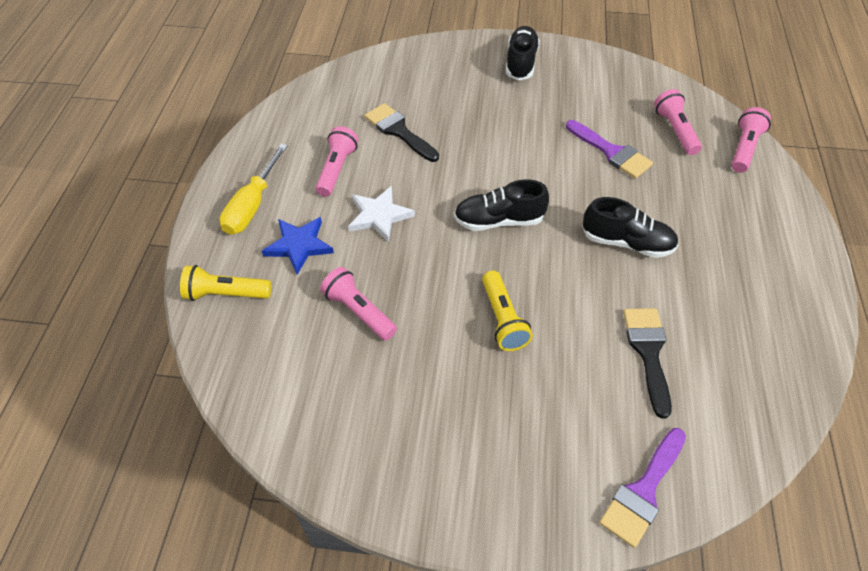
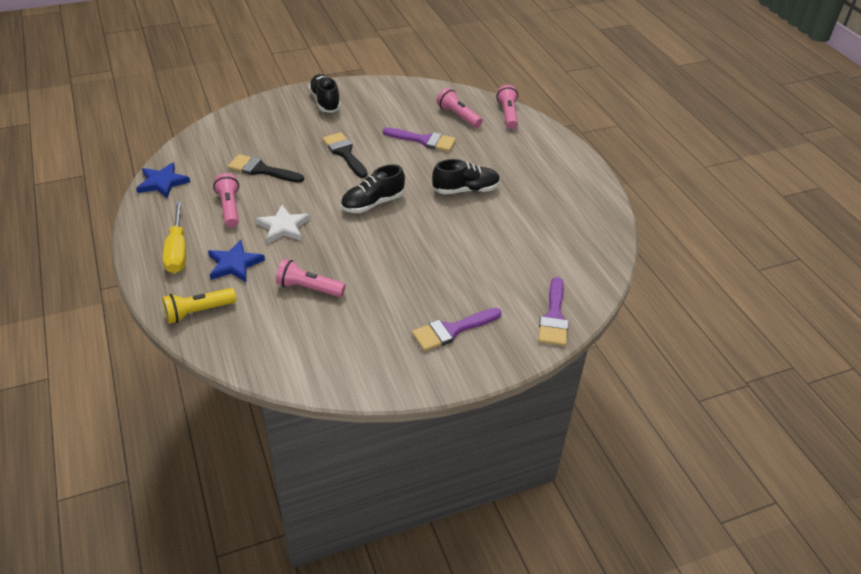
camera: 30 degrees left, 10 degrees down
(289, 113) = (162, 182): none -> blue star
(493, 449) = (452, 330): none -> purple brush
(503, 319) = (412, 259): yellow flashlight -> none
(648, 352) = (515, 245): black brush -> black brush (344, 153)

